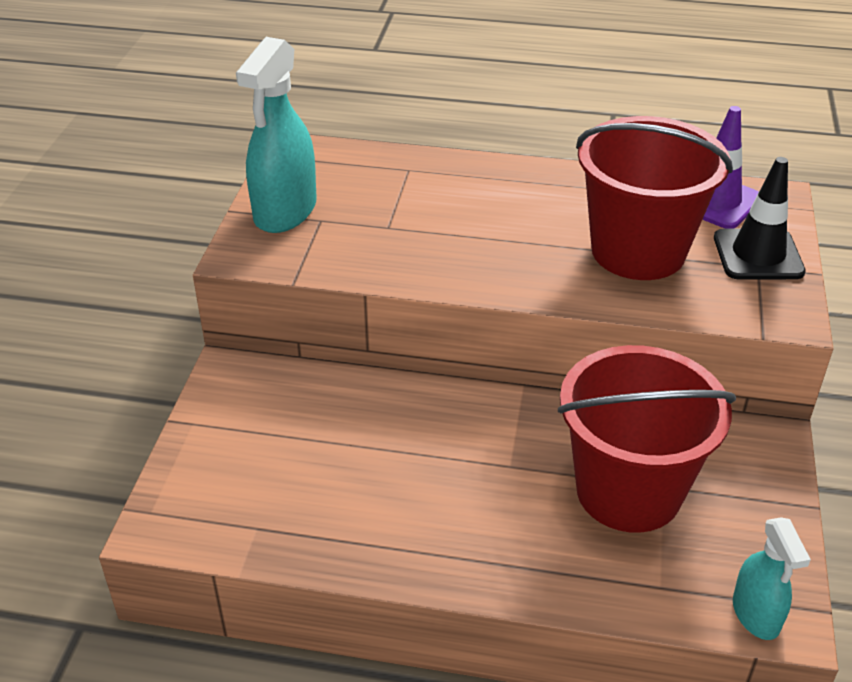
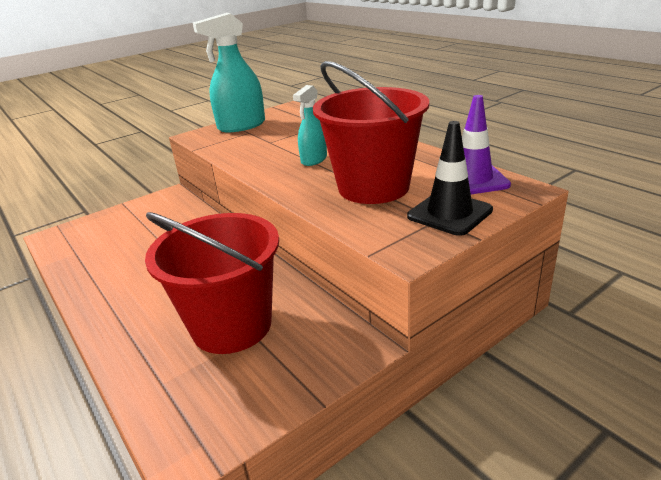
camera: 45 degrees right, 10 degrees down
(756, 615) = (178, 438): turquoise spray bottle -> turquoise spray bottle (314, 160)

